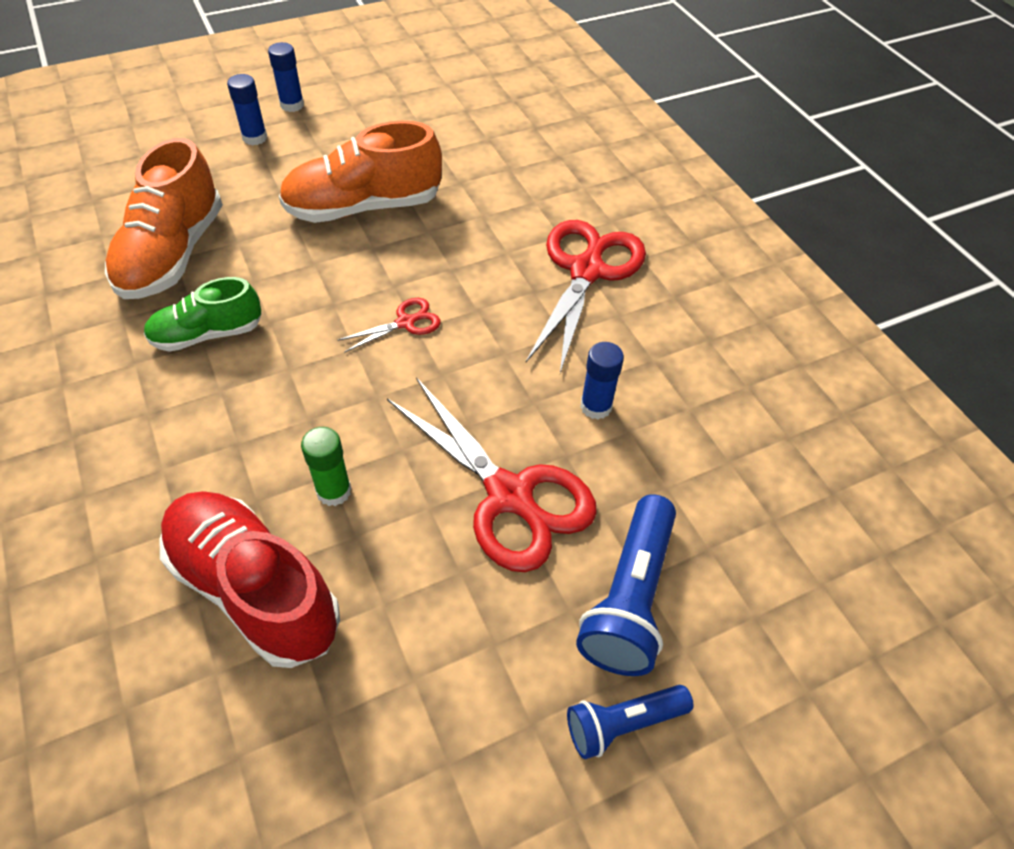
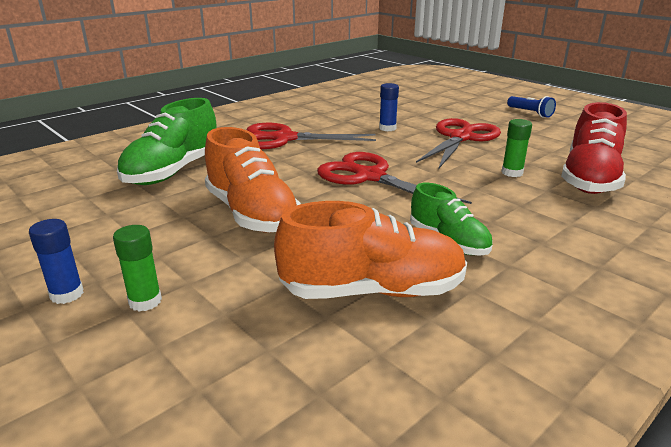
camera: 105 degrees left, 25 degrees down
(255, 138) = (145, 301): blue glue stick -> green glue stick
(405, 322) = (370, 177): red scissors -> red scissors, size x2.15
(506, 164) = (173, 171): none -> green shoe
(629, 598) = (481, 116): blue flashlight -> none

